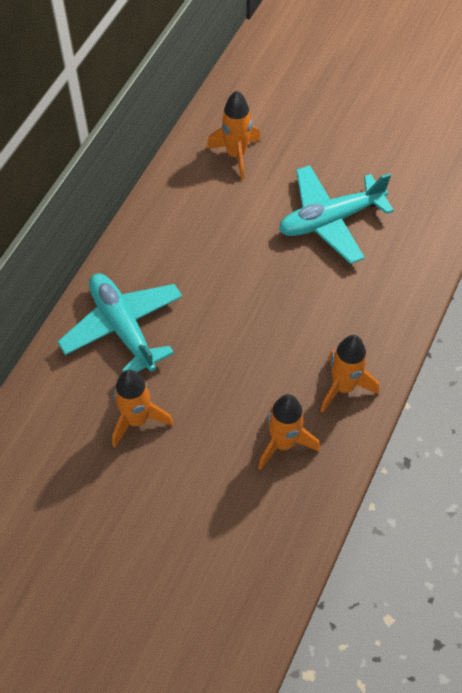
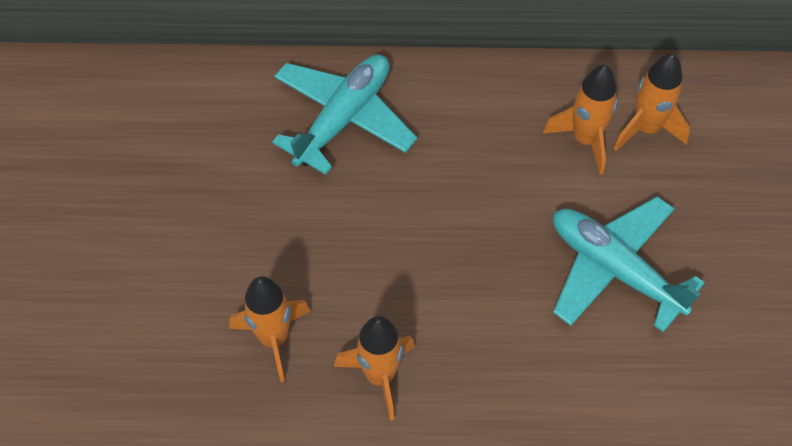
camera: 65 degrees right, 0 degrees up
(137, 420) = (236, 181): orange rocket -> orange rocket (585, 139)

